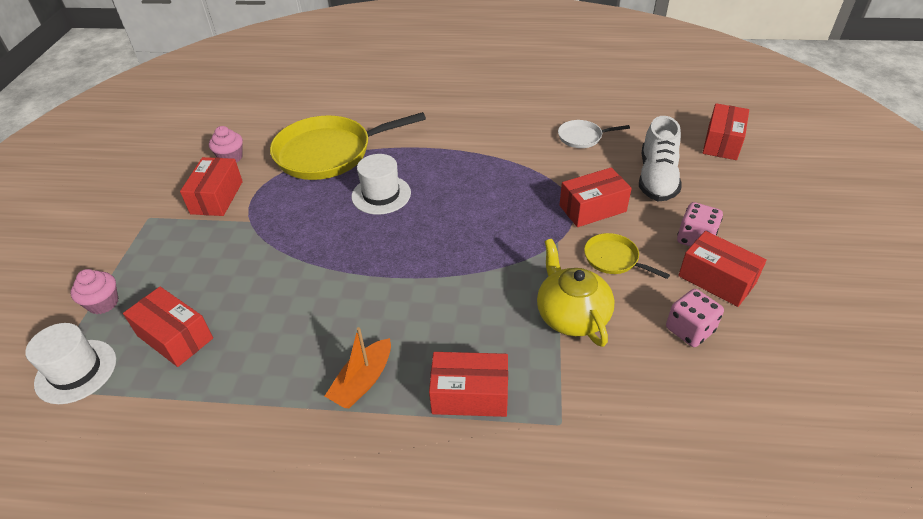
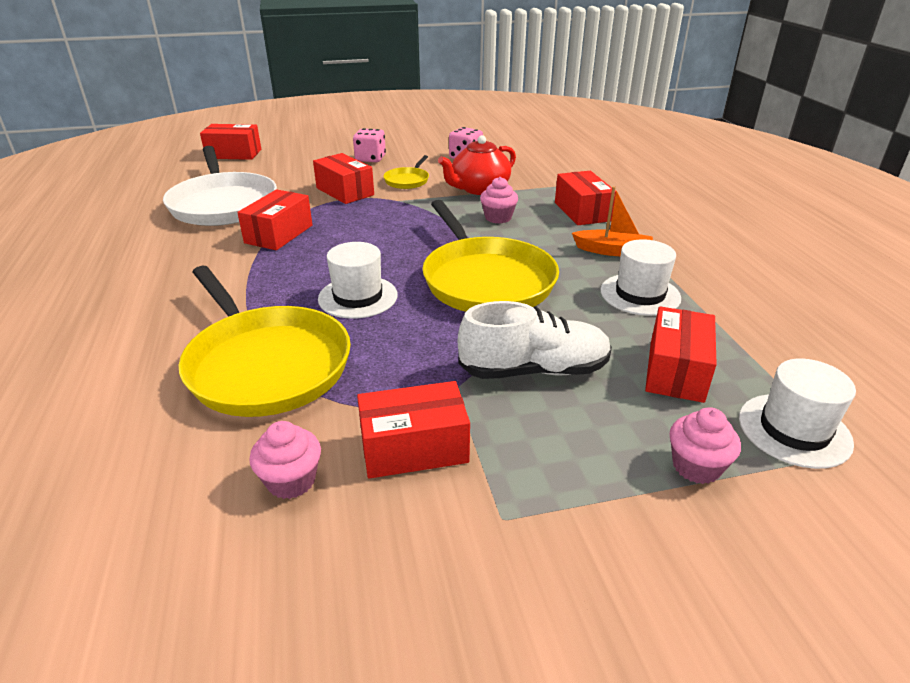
camera: 110 degrees left, 10 degrees down
(276, 365) = (640, 294): none -> white hat
(363, 267) = (485, 280): none -> yellow pan
(483, 310) = (498, 218): none -> pink cupcake
(571, 315) = (479, 189): yellow teapot -> red teapot
(582, 137) = (223, 204): white pan -> white pan, size x2.18
(657, 178) = (293, 172): white shoe -> white shoe (534, 370)
(716, 279) = (412, 152): red box -> red box (279, 234)

